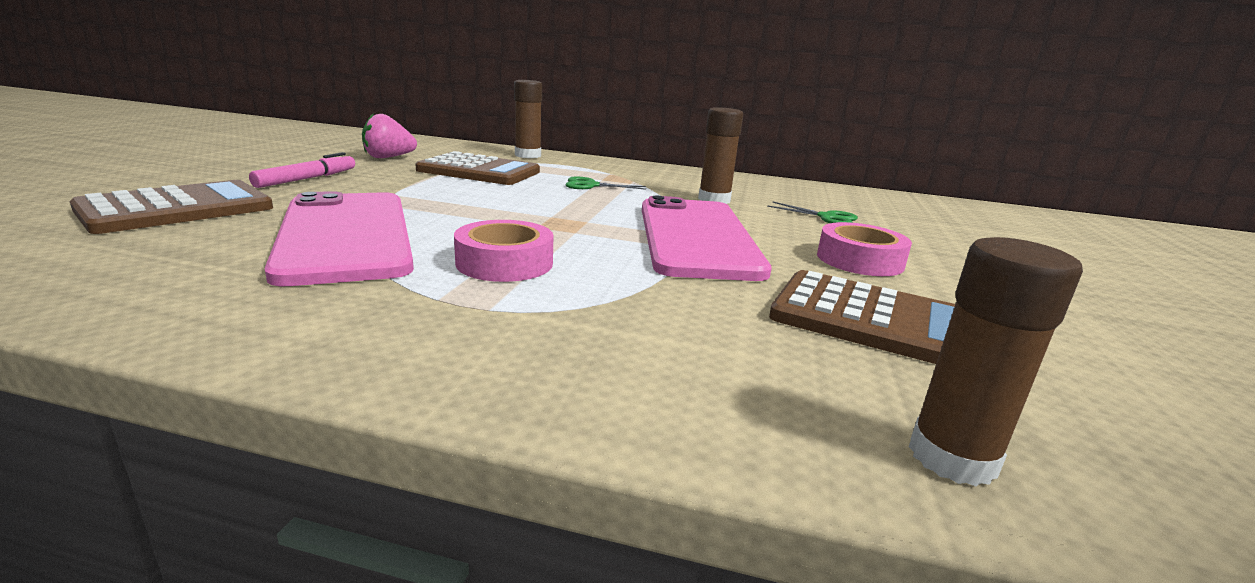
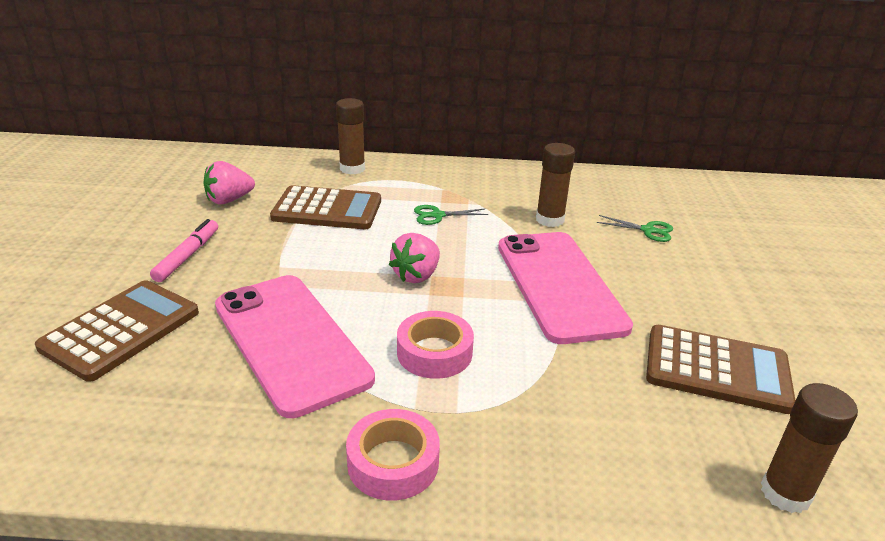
camera: 10 degrees left, 10 degrees up
(534, 214) = (416, 275): none -> pink strawberry
(859, 260) = (688, 292): pink tape -> pink tape (393, 462)

